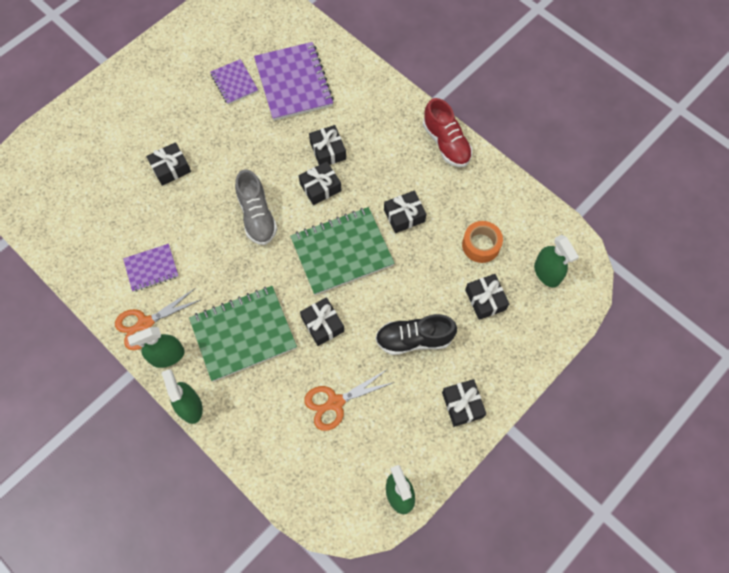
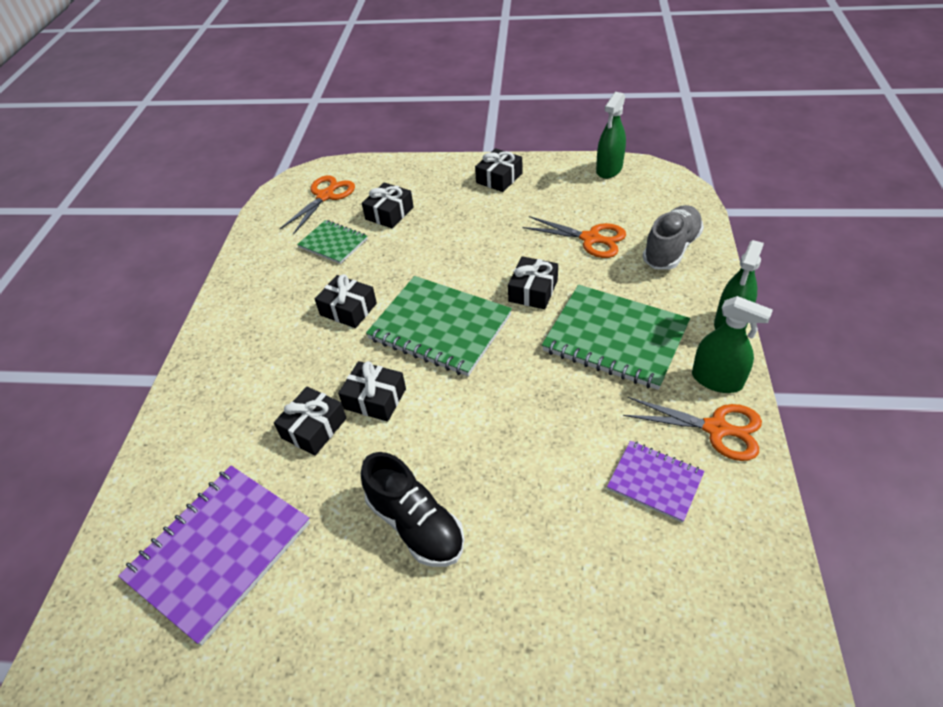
camera: 125 degrees left, 20 degrees down
(170, 168) = (501, 594): black gift -> none
(234, 83) = (272, 640): purple notebook -> none
(257, 216) = (472, 430): grey shoe -> grey shoe (671, 249)
(414, 339) = (475, 230): black shoe -> black shoe (415, 524)
(446, 143) = (219, 332): red shoe -> none
(481, 245) = (333, 243): orange tape -> green notebook
(547, 273) = (325, 196): green spray bottle -> orange scissors

